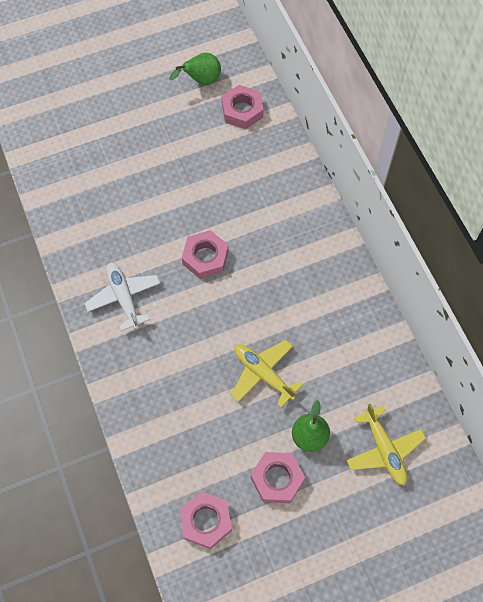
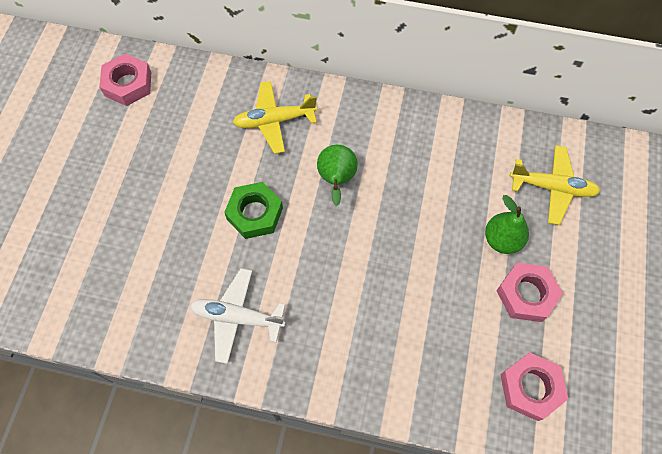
camera: 55 degrees left, 0 degrees up
(201, 81) = (62, 97): green pear -> green pear (336, 180)
(205, 257) = (255, 213): pink nut -> green nut
(263, 374) = (413, 239): yellow plane -> yellow plane (274, 121)

